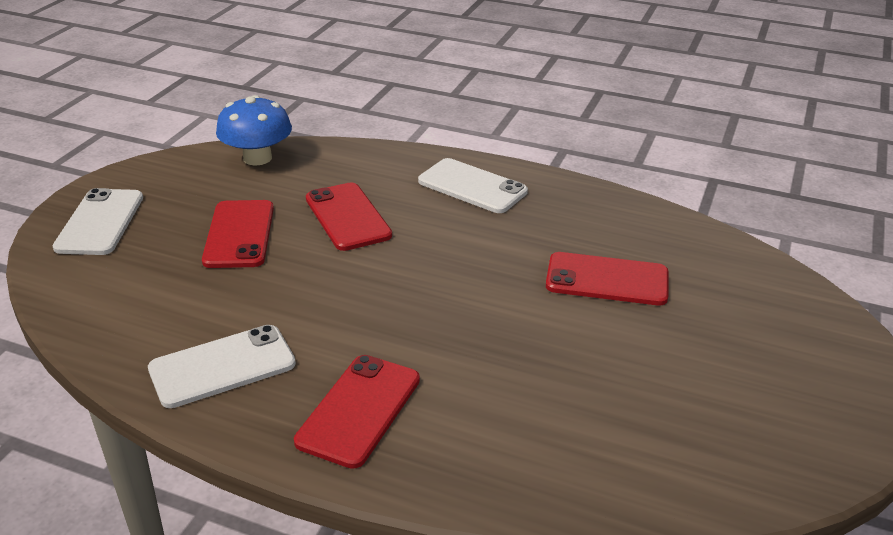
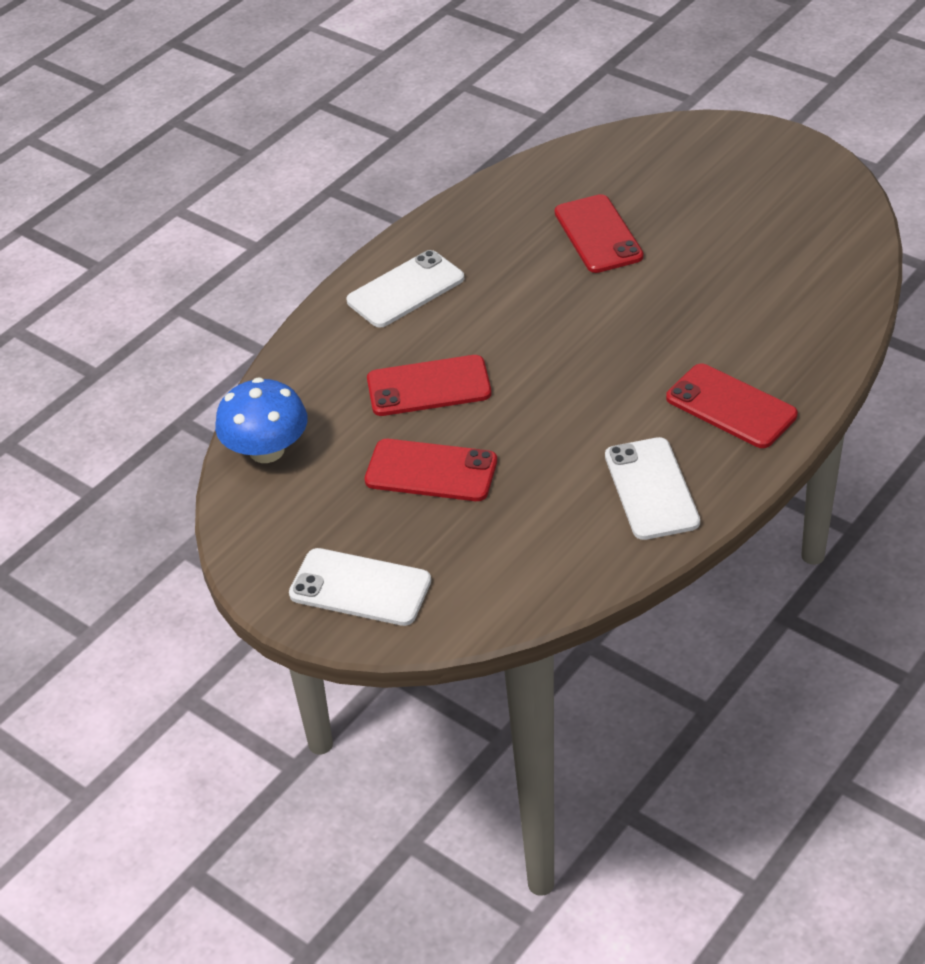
camera: 70 degrees left, 10 degrees up
(607, 280) = (598, 234): red phone -> red phone turned 45 degrees counterclockwise

